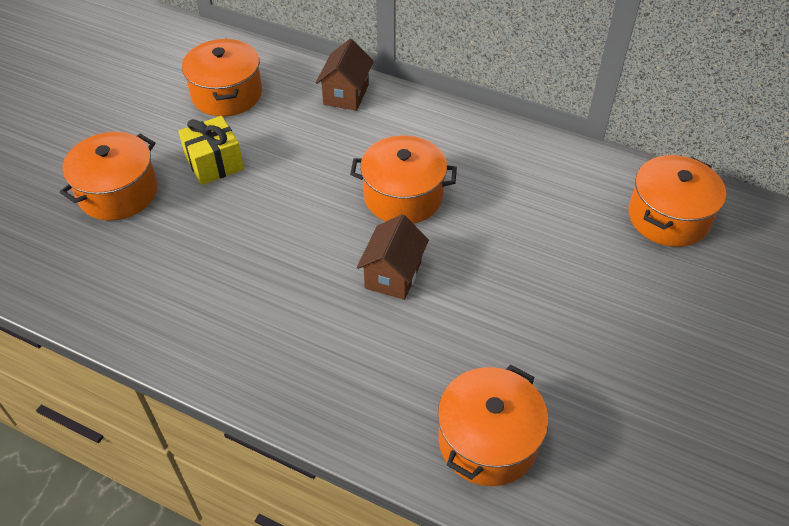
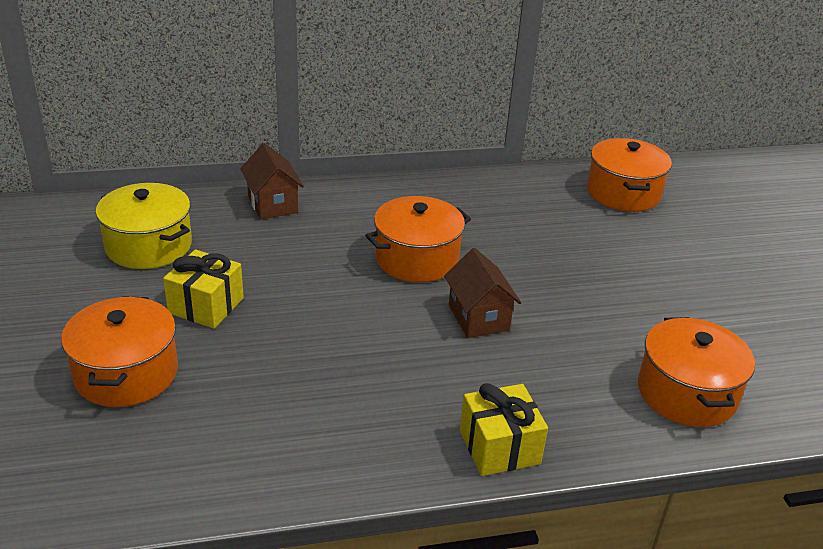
camera: 40 degrees left, 15 degrees down
(227, 94) = (149, 246): orange pot -> yellow pot
(287, 392) = (499, 447): none -> yellow gift

